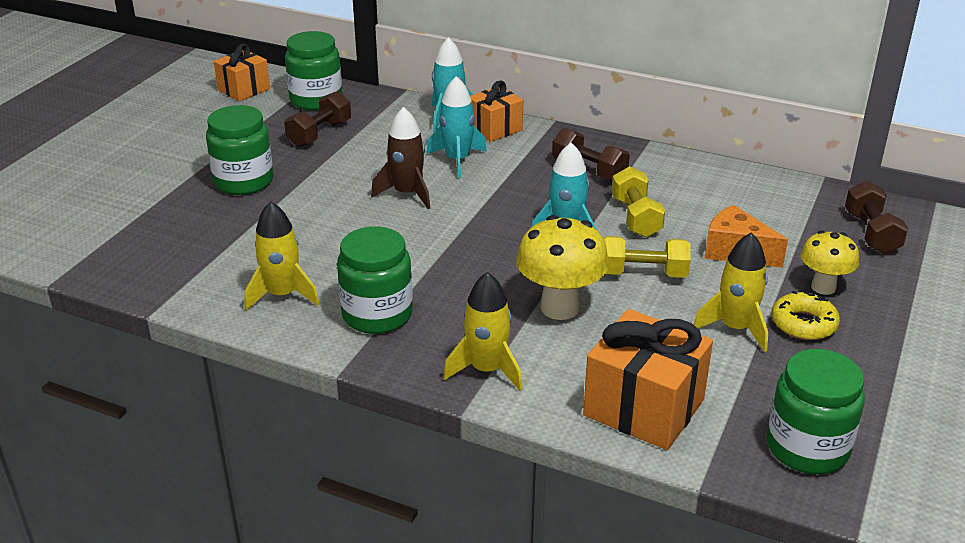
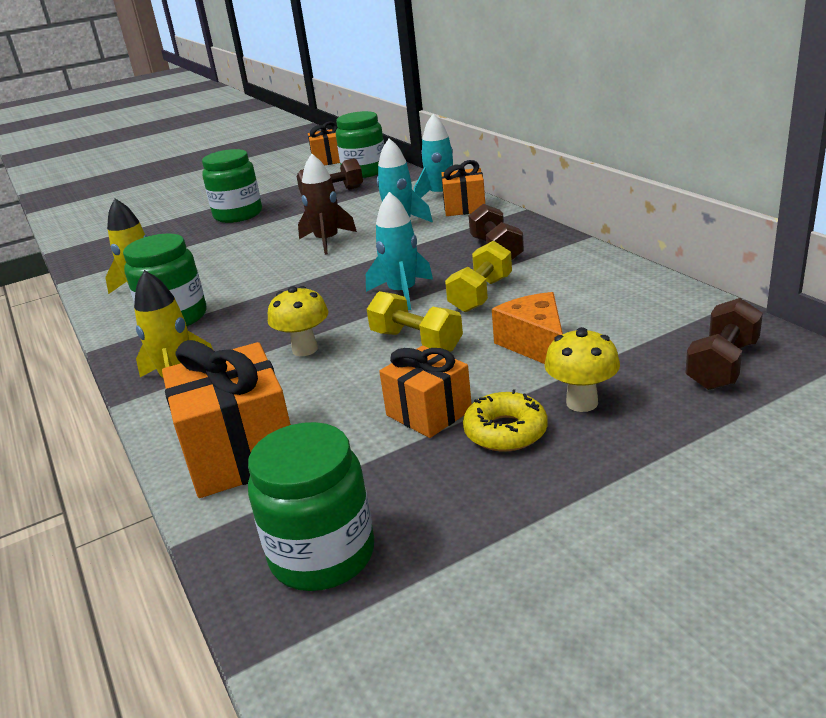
camera: 40 degrees right, 5 degrees down
(560, 308) = (305, 349): yellow mushroom -> yellow mushroom, size x0.64
(735, 328) = (429, 413): yellow rocket -> orange gift

